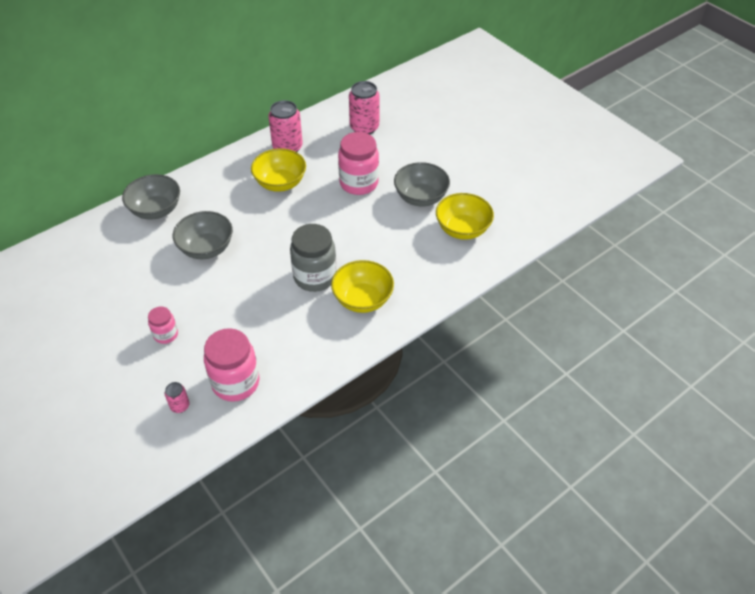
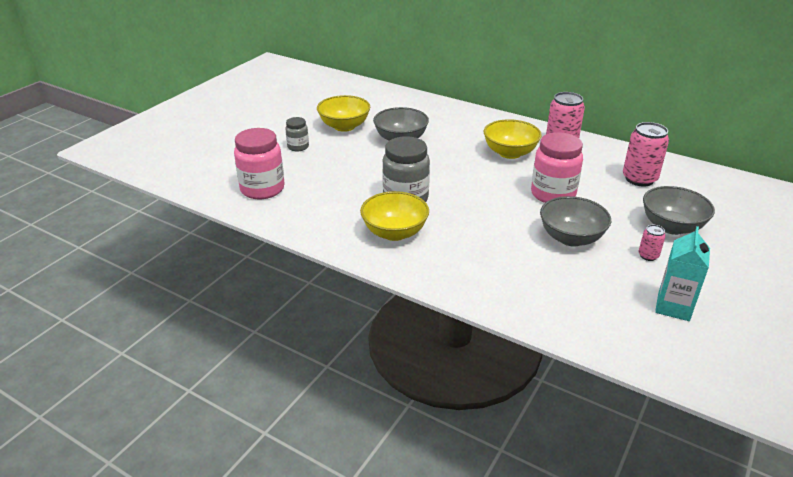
camera: 70 degrees right, 15 degrees down
(156, 210) = (426, 109): grey bowl -> grey bowl (671, 226)
(166, 334) = (298, 147): pink jar -> grey jar
(180, 406) = (230, 171): pink can -> pink can (648, 256)
(462, 229) = (548, 279): yellow bowl -> yellow bowl (344, 126)
(514, 182) = (673, 307): none -> turquoise carton

